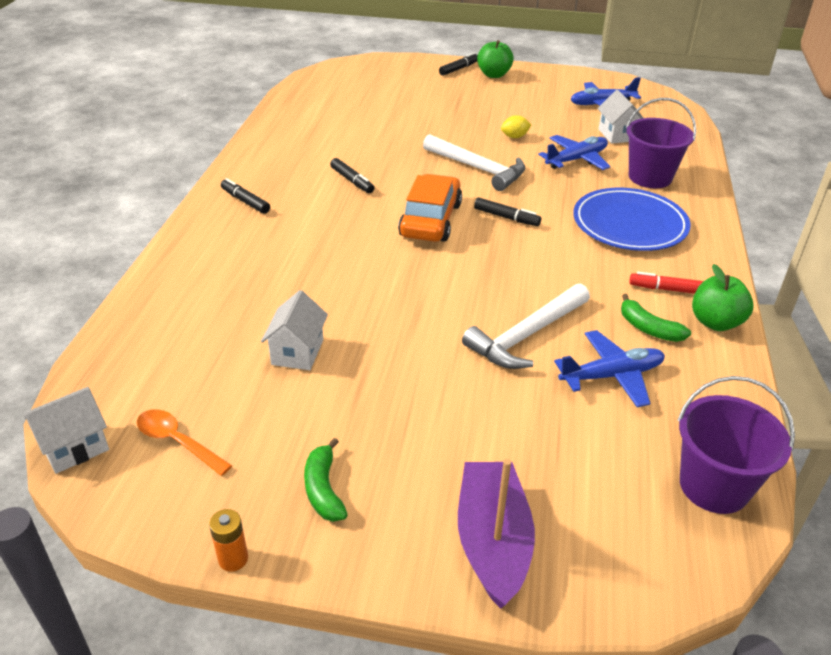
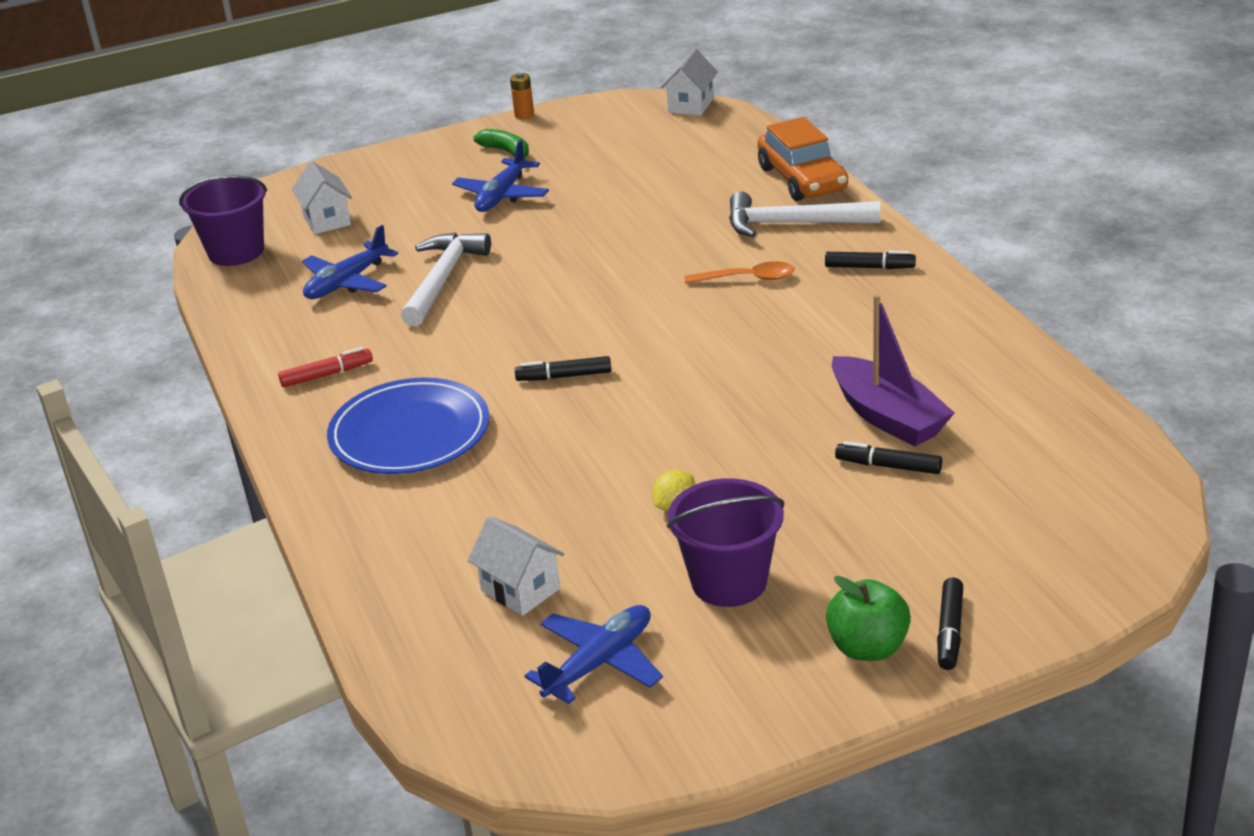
camera: 150 degrees right, 5 degrees down
(177, 442) = (631, 130): orange spoon -> orange spoon (748, 278)
(297, 352) = (622, 194): white house -> white house (327, 220)
(352, 181) = (796, 339): black marker -> black marker (888, 466)
(430, 220) = (646, 336): orange car -> orange car (802, 179)
(478, 168) = (667, 426): white hammer -> white hammer (792, 224)
(493, 541) = (376, 174): purple boat -> purple boat (887, 417)
(576, 160) = (547, 505): blue plane -> blue plane (502, 195)
(648, 328) = (331, 330): green banana -> none
(650, 177) = (421, 522): purple bucket -> purple bucket (729, 581)
(715, 322) = (266, 363): green apple -> none

